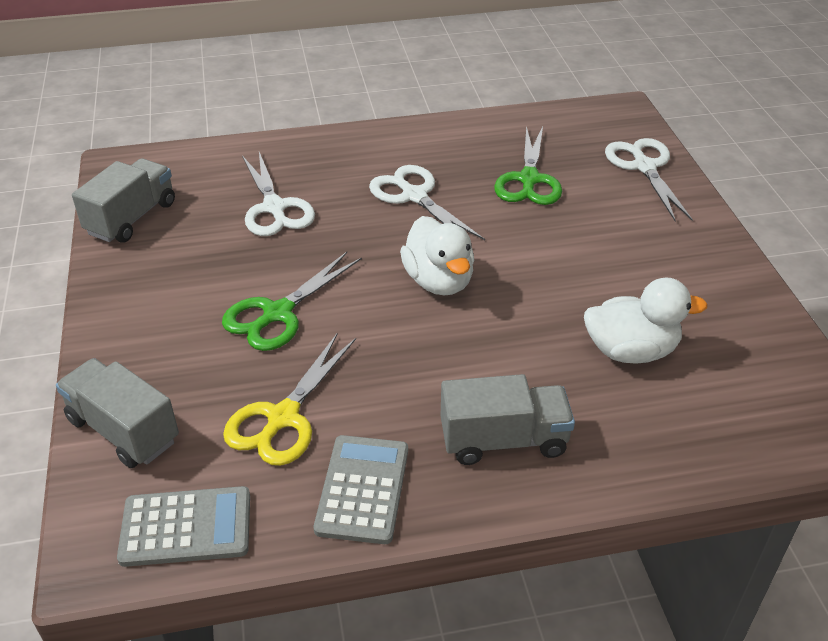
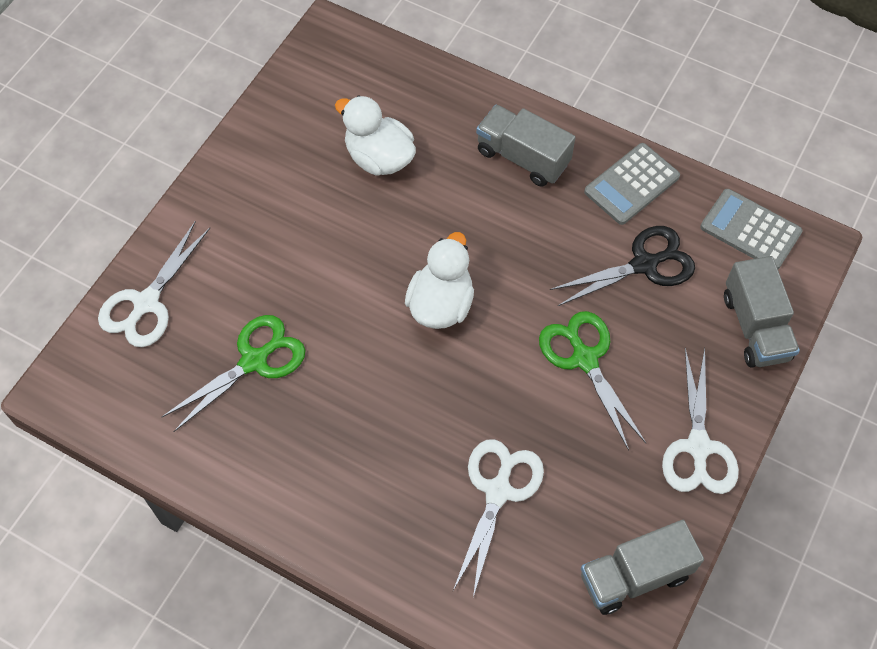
camera: 140 degrees left, 20 degrees up
(277, 313) = (584, 359): green scissors -> green scissors turned 105 degrees counterclockwise
(283, 418) = (644, 264): yellow scissors -> black scissors
(414, 196) = (367, 414): white scissors -> white scissors (698, 447)

